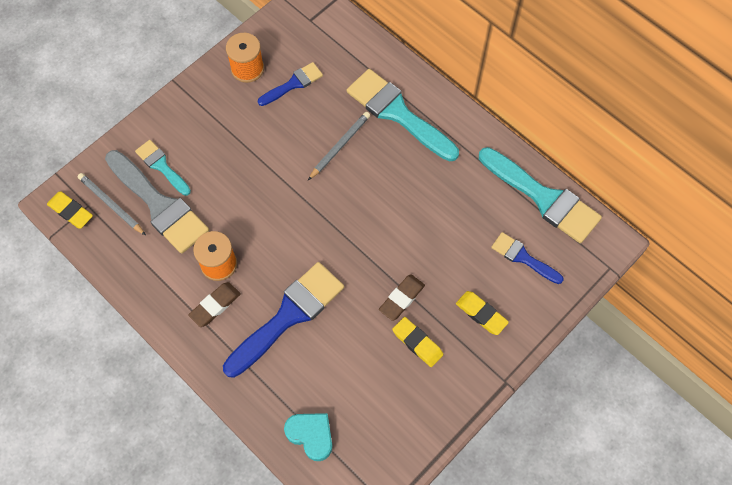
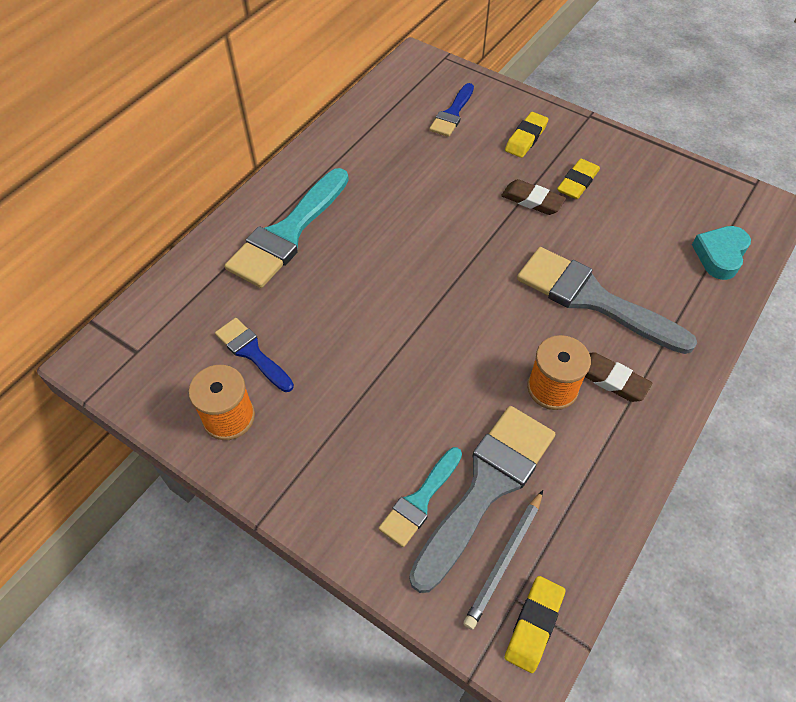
camera: 100 degrees left, 10 degrees down
(288, 315) = (592, 299): blue brush -> grey brush
(340, 146) = (346, 284): grey pencil -> none
(543, 198) = (379, 104): turquoise brush -> none

